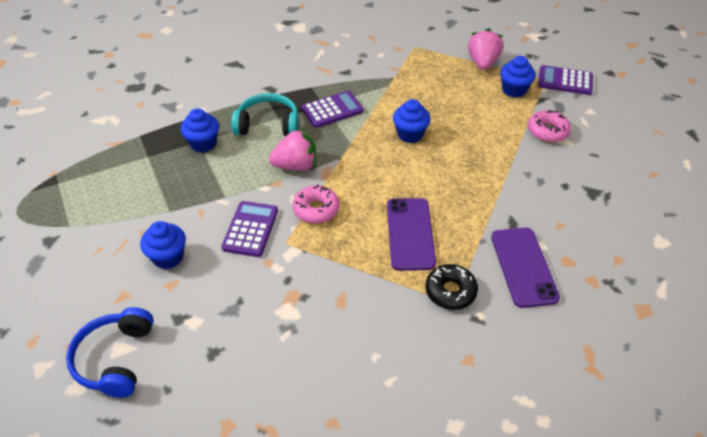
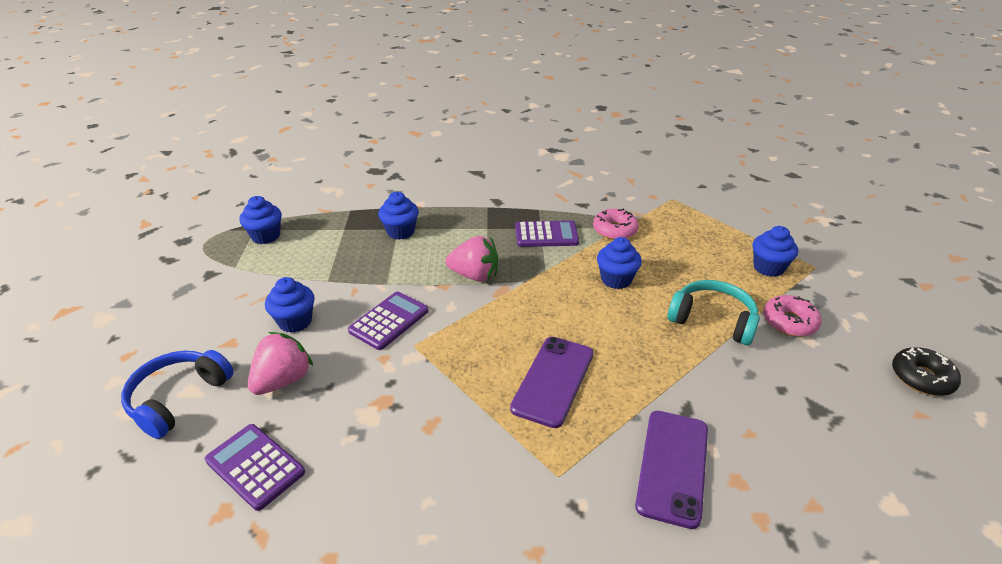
camera: 25 degrees right, 10 degrees down
(75, 186) = (266, 236): none -> blue cupcake
(268, 125) = (473, 231): turquoise headphones -> turquoise headphones (712, 320)
(316, 209) = (467, 323): pink donut -> pink donut (614, 230)
(450, 291) = (562, 461): black donut -> black donut (922, 378)
(482, 63) = (744, 232): pink strawberry -> pink strawberry (283, 380)
(565, 81) = (841, 274): purple calculator -> purple calculator (255, 466)

